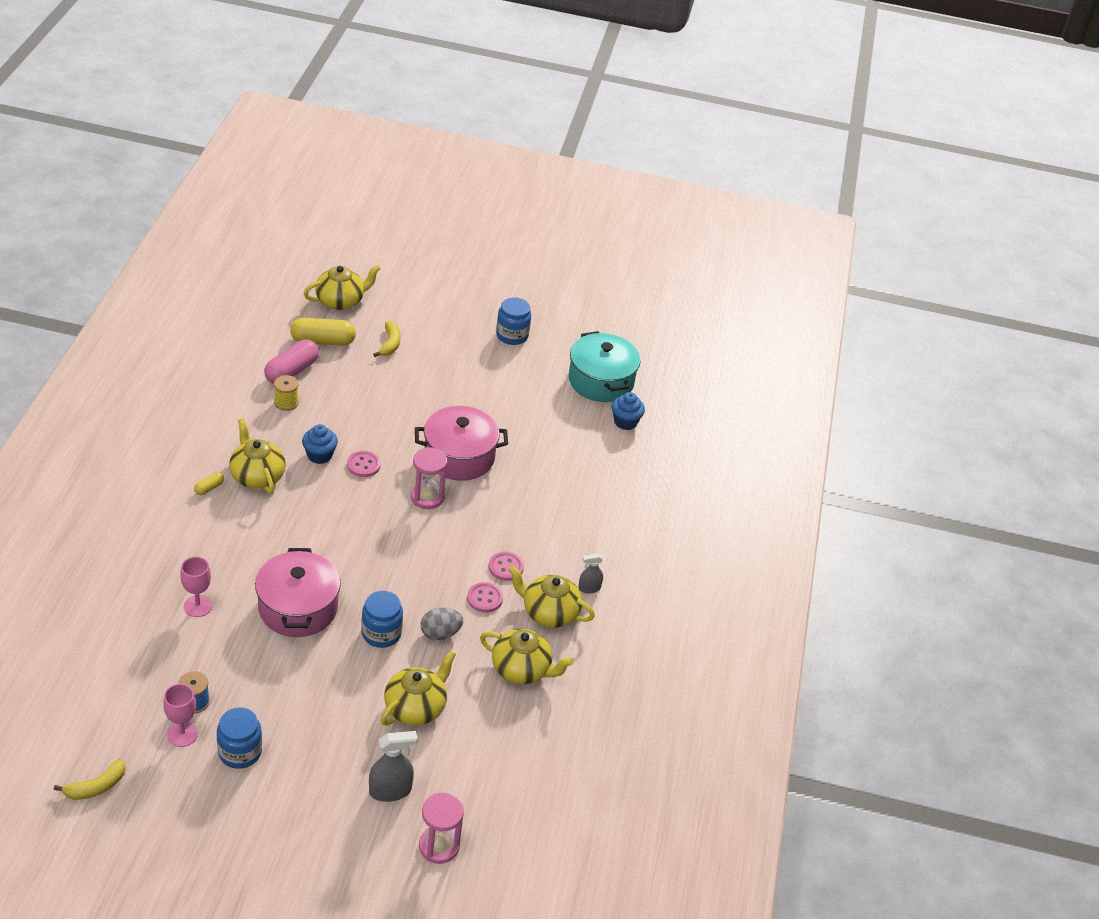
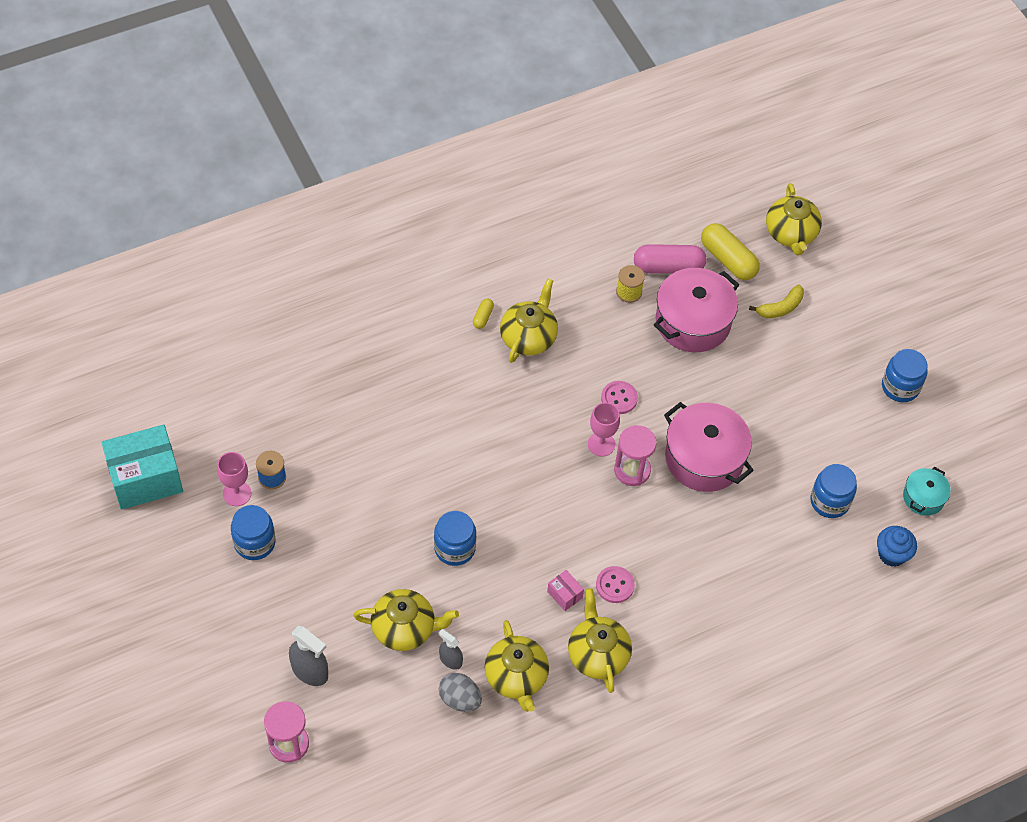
camera: 55 degrees right, 15 degrees up
(96, 787) = (146, 479): yellow banana -> turquoise box
(197, 606) = (361, 406): pink goblet -> pink goblet (601, 444)
(209, 488) = (483, 317): yellow capsule -> yellow capsule turned 75 degrees counterclockwise
(298, 608) = (424, 472): pink pot -> pink pot (693, 322)
(319, 455) = (596, 360): blue cupcake -> none
(340, 301) = (791, 233): yellow teapot -> yellow teapot turned 60 degrees clockwise
(440, 633) = (495, 590): grey egg -> grey egg (460, 699)
(484, 598) = (564, 595): pink button -> pink box
(557, 422) = (829, 501): none -> blue jar
(589, 588) = (656, 666): grey spray bottle -> grey spray bottle (450, 660)
(601, 381) = (923, 497): turquoise pot -> turquoise pot, size x0.53

